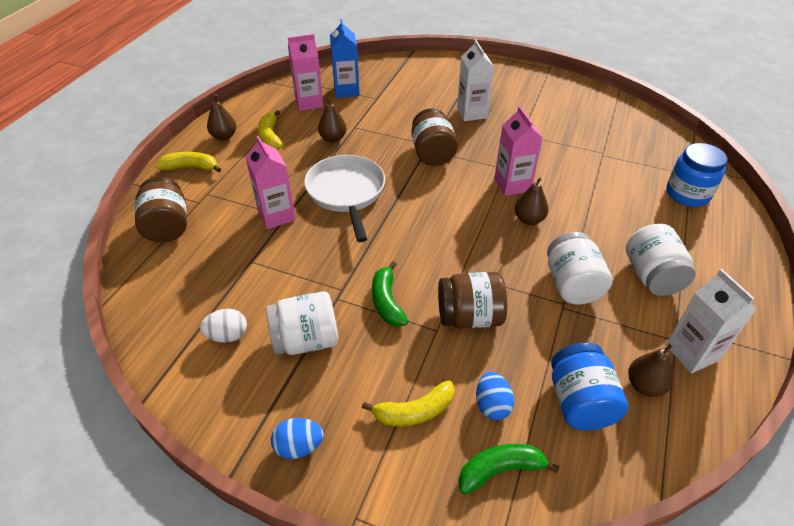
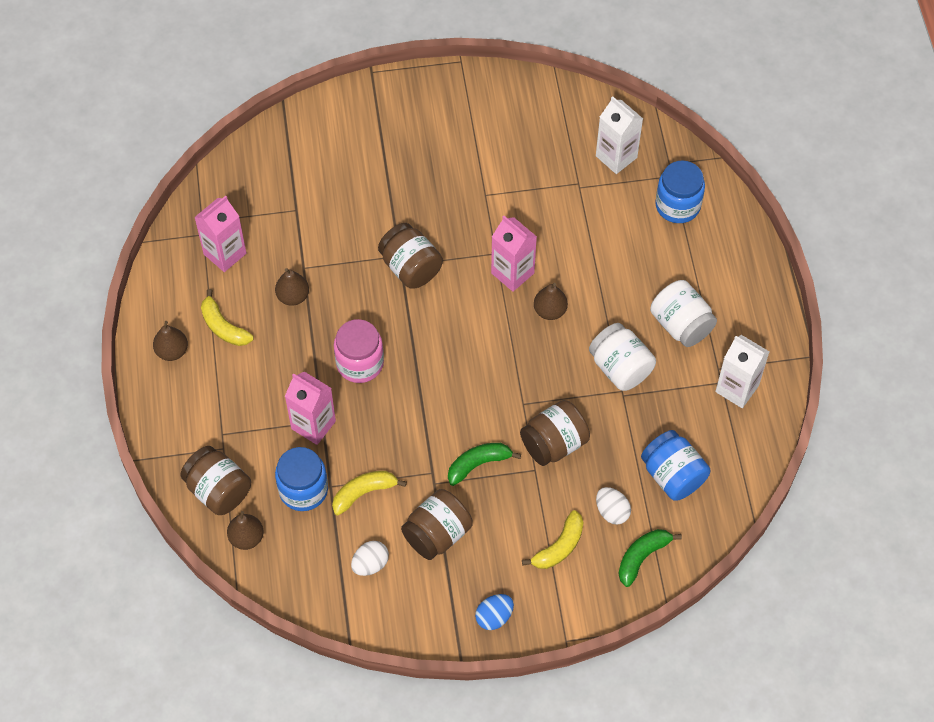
camera: 30 degrees left, 15 degrees up
(191, 168) = (175, 410): yellow banana -> yellow banana (364, 493)
(228, 254) = (303, 490): none -> blue jar
(306, 340) = (437, 534): white jar -> brown jar
(346, 91) = (253, 213): blue carton -> none
(346, 193) = (360, 363): white pan -> pink jar
(387, 301) = (478, 464): green banana -> green banana turned 105 degrees clockwise
(472, 113) = (416, 184): white carton -> white carton (616, 157)
(492, 405) = (612, 511): blue egg -> white egg
(645, 385) = (713, 436): brown pear -> brown pear (246, 538)

